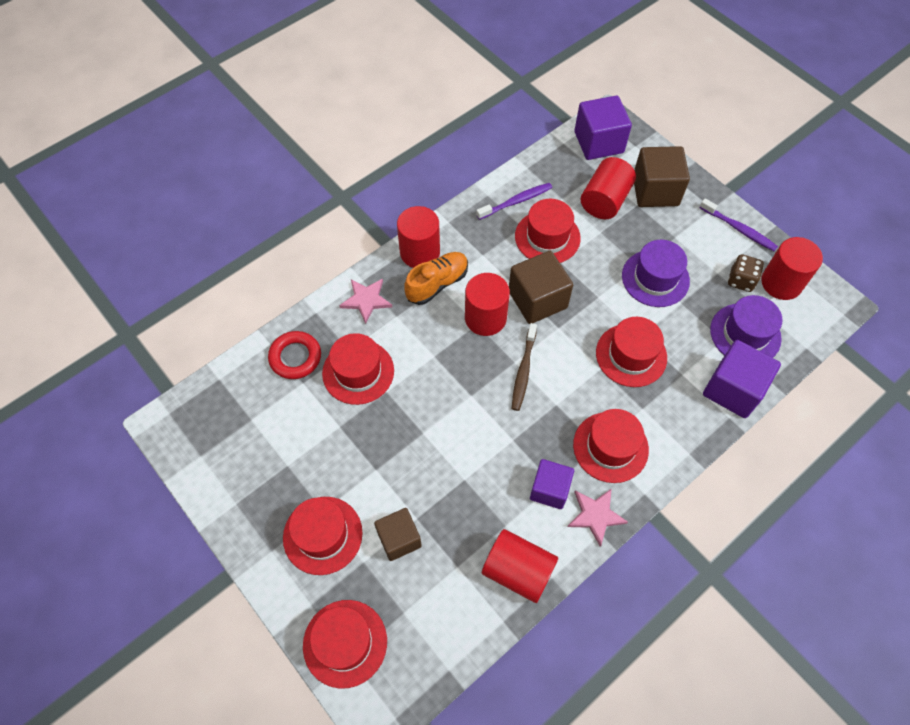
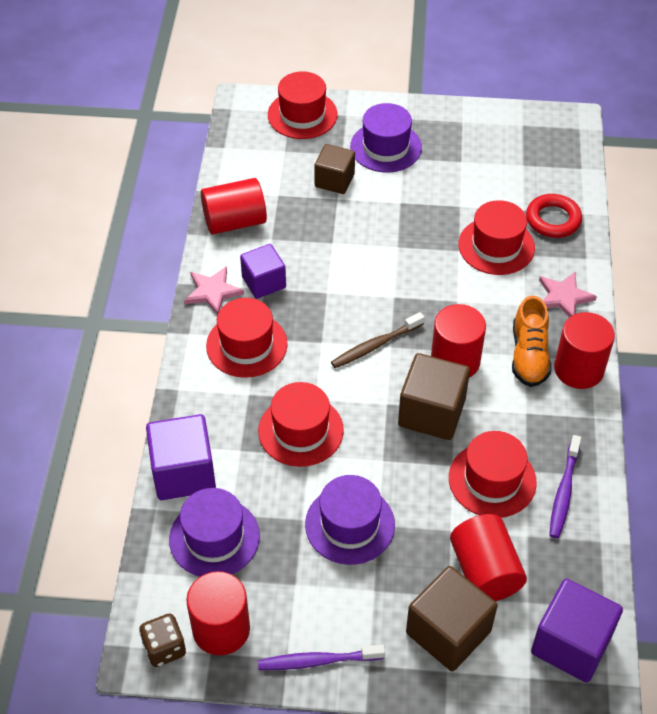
camera: 135 degrees right, 10 degrees down
(322, 535) = (385, 147): red hat -> purple hat
(523, 371) = (375, 345): brown toothbrush -> brown toothbrush turned 90 degrees counterclockwise
(741, 280) = (264, 595): brown dice -> brown dice (164, 648)

